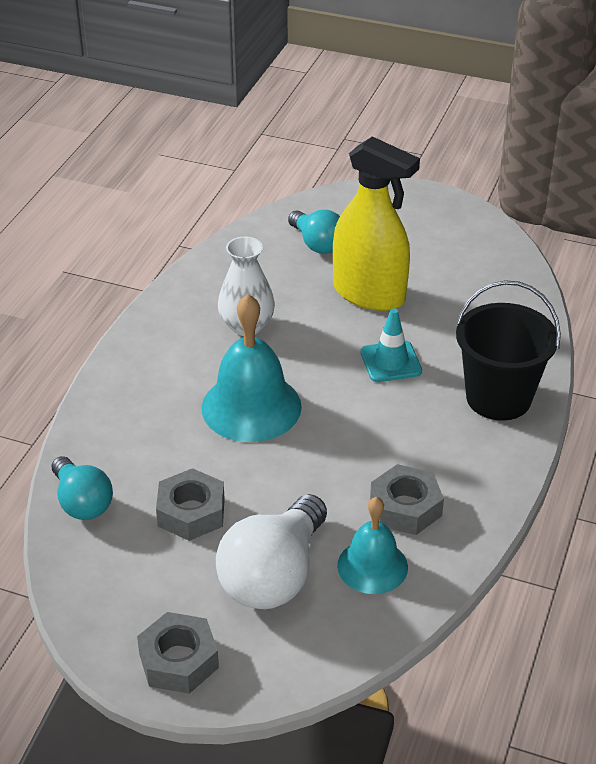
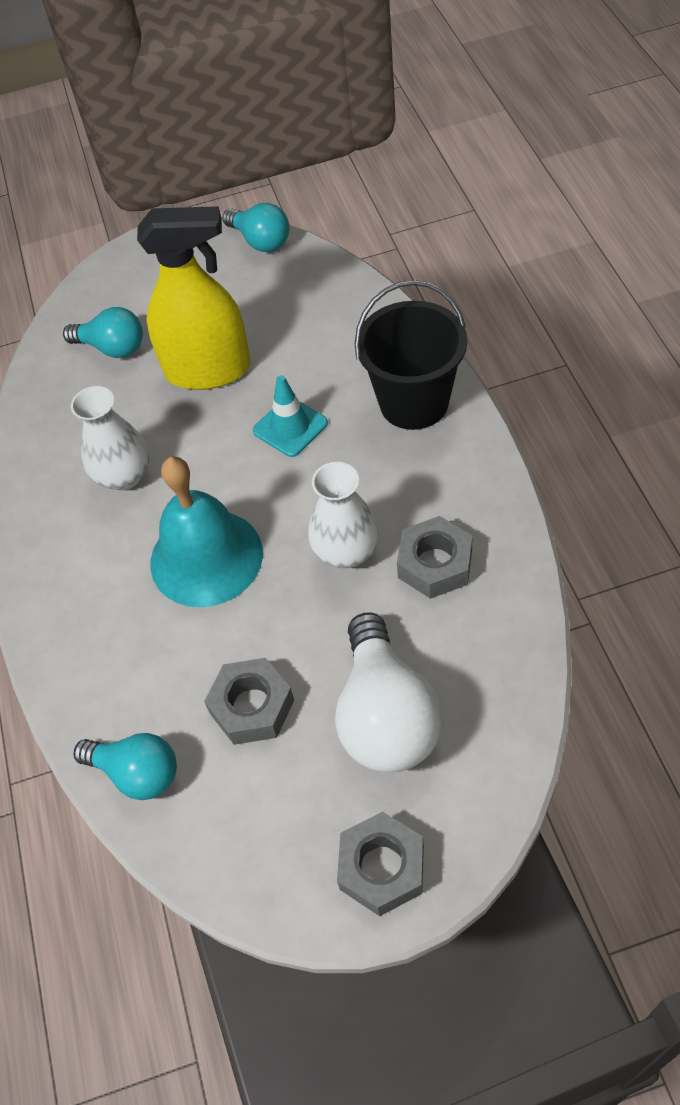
camera: 30 degrees left, 15 degrees up
(350, 461) = (346, 551): none -> white vase
(372, 566) = (460, 642): turquoise bell -> none
(492, 232) = (260, 241): none -> turquoise light bulb

